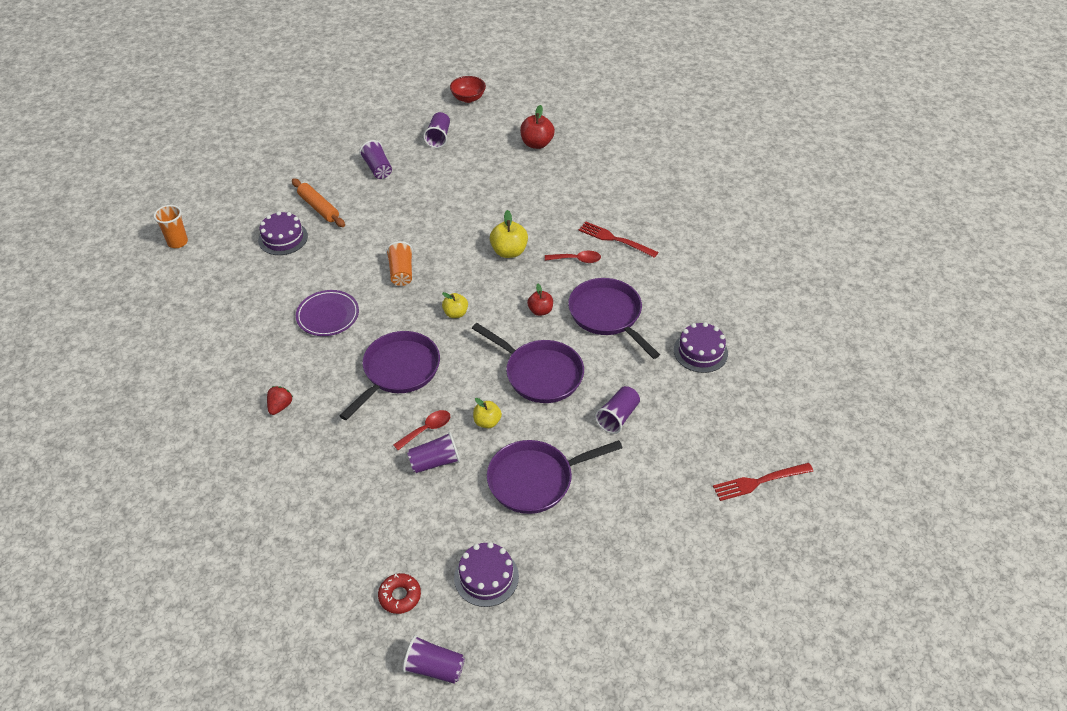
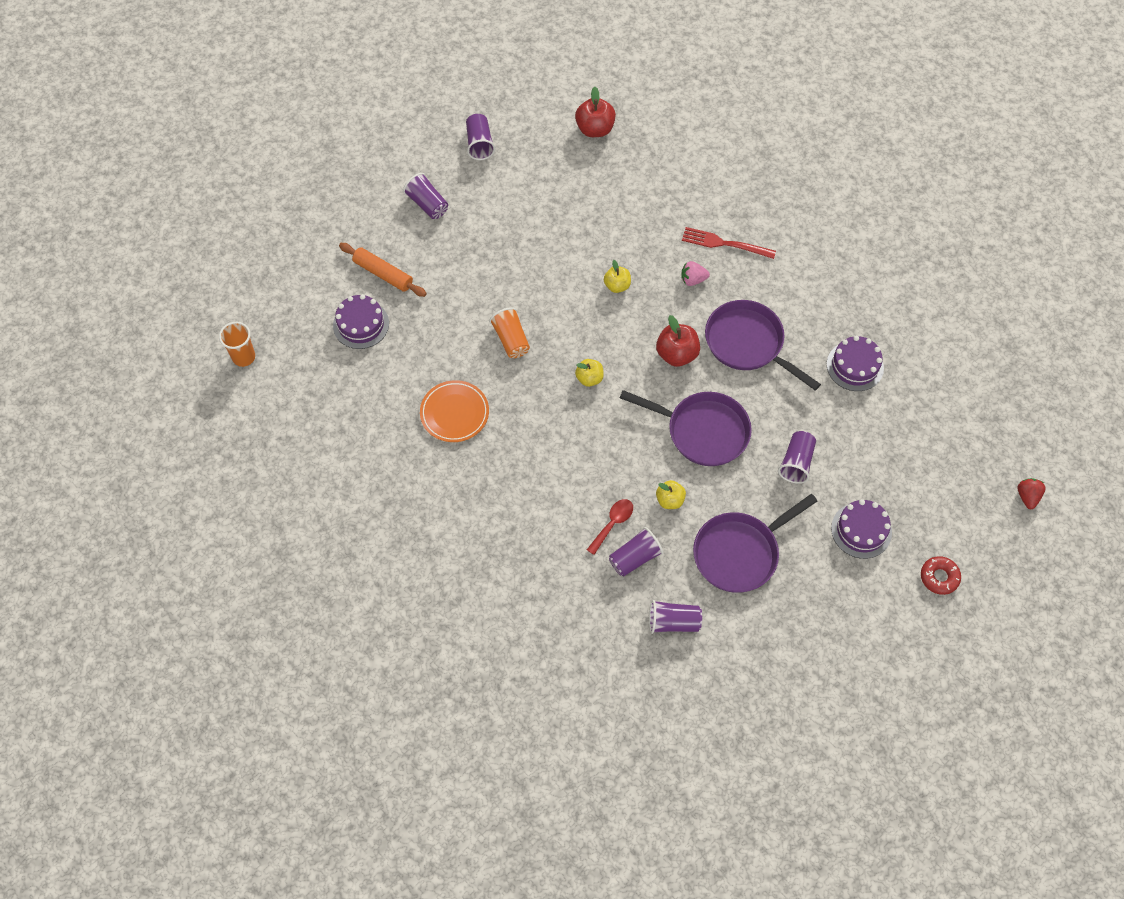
camera: 15 degrees left, 15 degrees up
(280, 406) = (452, 534): red strawberry -> red strawberry (1027, 496)
(328, 315) = (454, 413): purple plate -> orange plate
(398, 371) = (557, 463): purple pan -> none
(400, 596) = (656, 706): red donut -> red donut (939, 577)
(434, 668) = (715, 767): purple cup -> purple cup (673, 622)
(468, 98) = (491, 77): red bowl -> none
(486, 577) = (729, 666): purple cake -> purple cake (861, 530)
(509, 251) = (617, 286): yellow apple -> yellow apple, size x0.64
(540, 311) = (677, 354): red apple -> red apple, size x1.55
(577, 259) = (693, 280): red spoon -> pink strawberry
(759, 482) = (951, 501): red fork -> none

